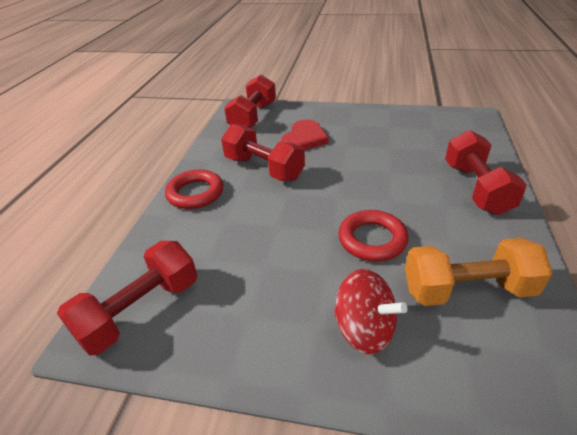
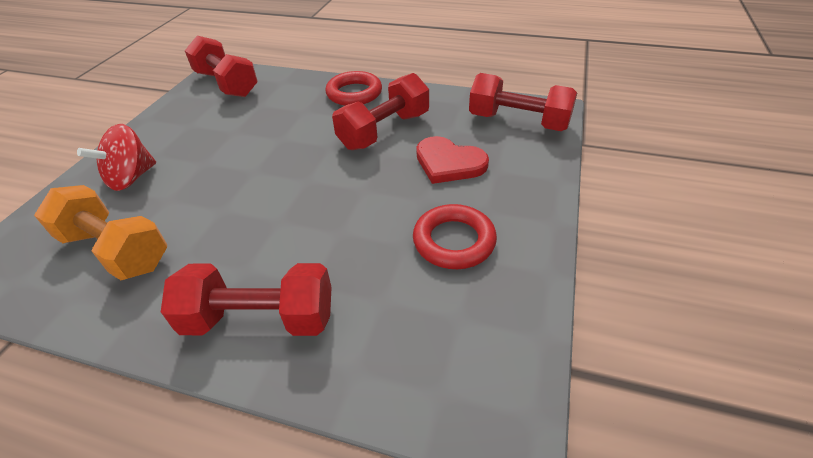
camera: 95 degrees right, 5 degrees up
(372, 239) = (224, 196): red ring -> red ring (454, 241)
(467, 290) = (116, 250): orange dumbbell -> orange dumbbell turned 60 degrees counterclockwise

